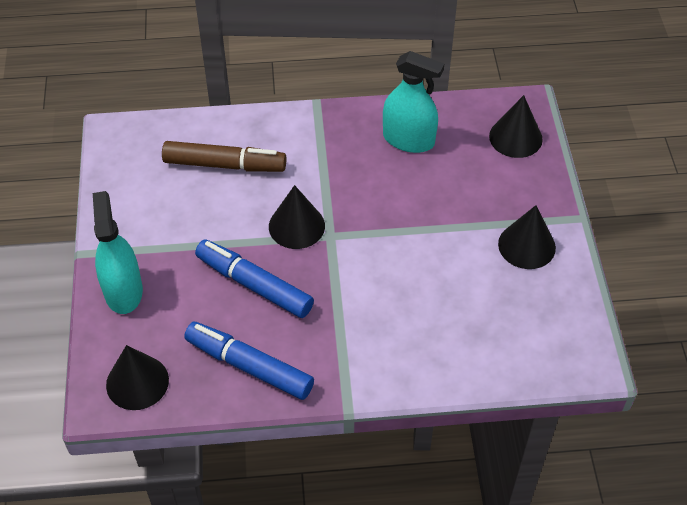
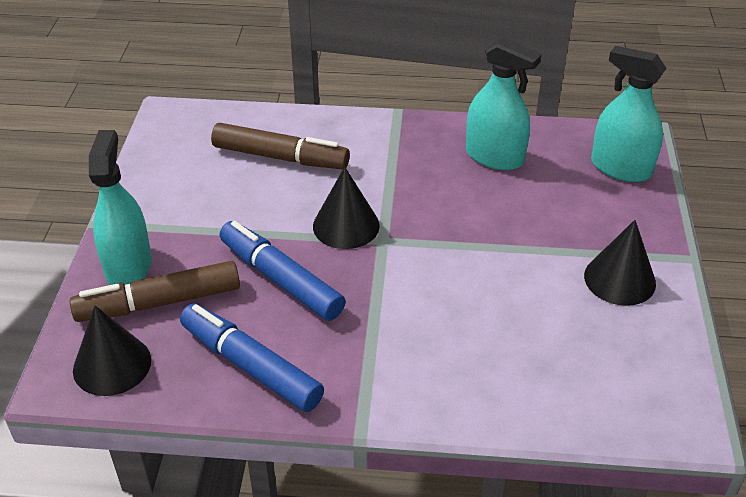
camera: 10 degrees right, 10 degrees down
(159, 321) = (159, 302): none -> brown marker
(515, 137) = (621, 168): black cone -> turquoise spray bottle

